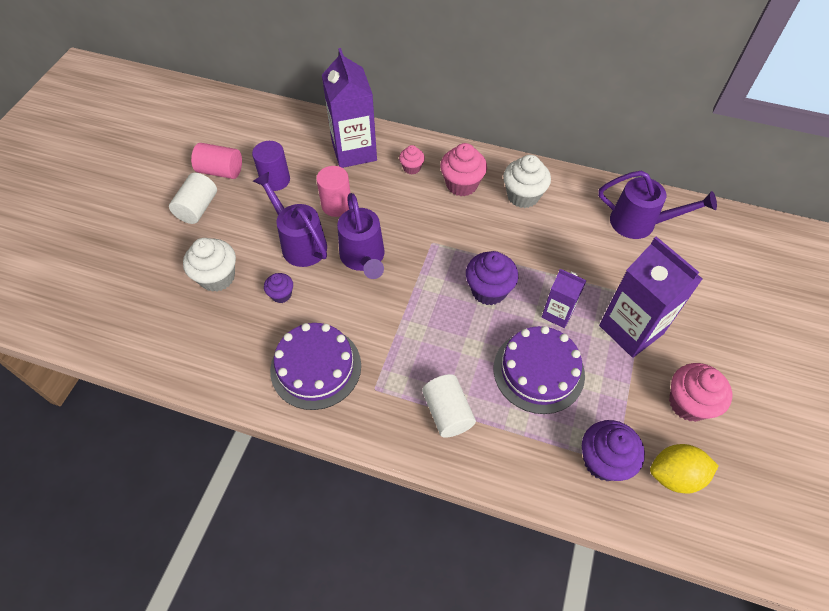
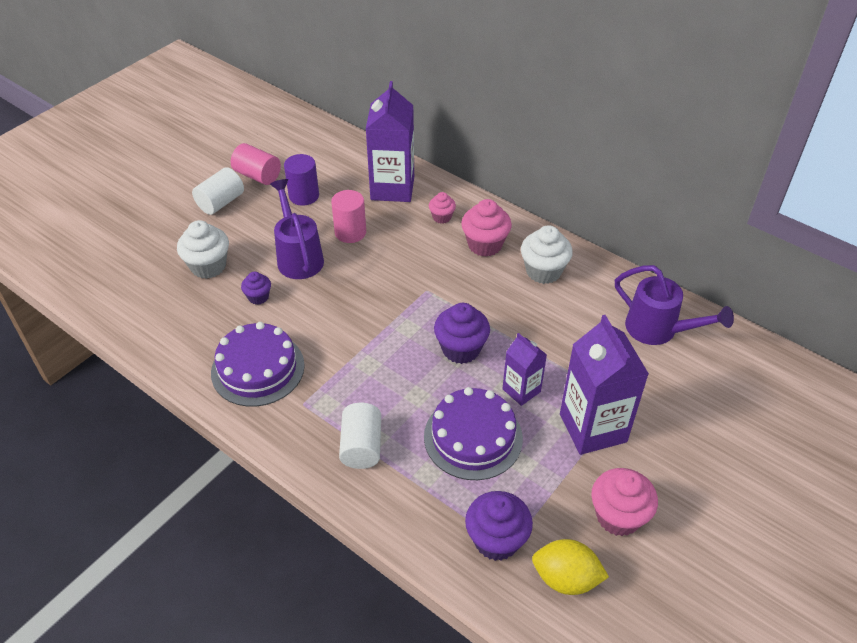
camera: 20 degrees right, 10 degrees down
(363, 258) = (352, 286): purple watering can -> none

